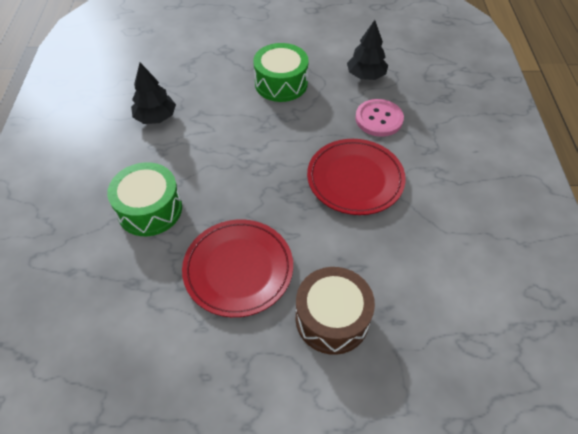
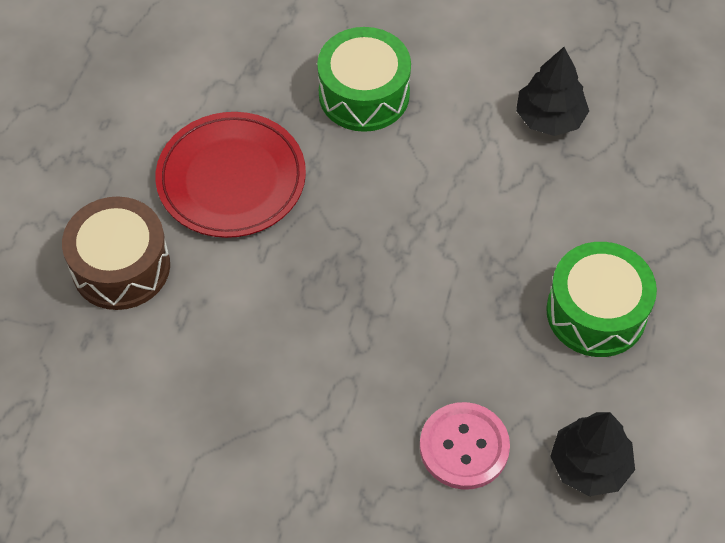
camera: 105 degrees right, 5 degrees up
(355, 179) = (338, 364): red plate -> none

